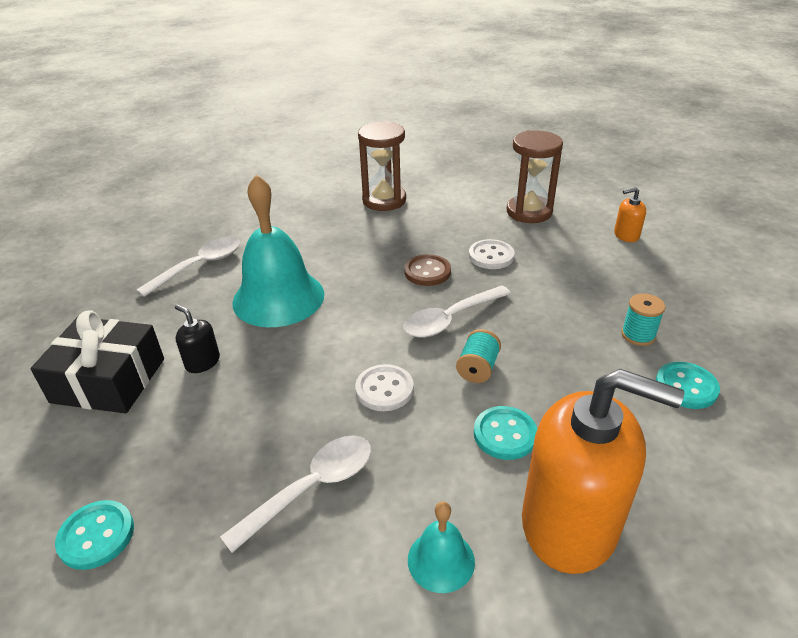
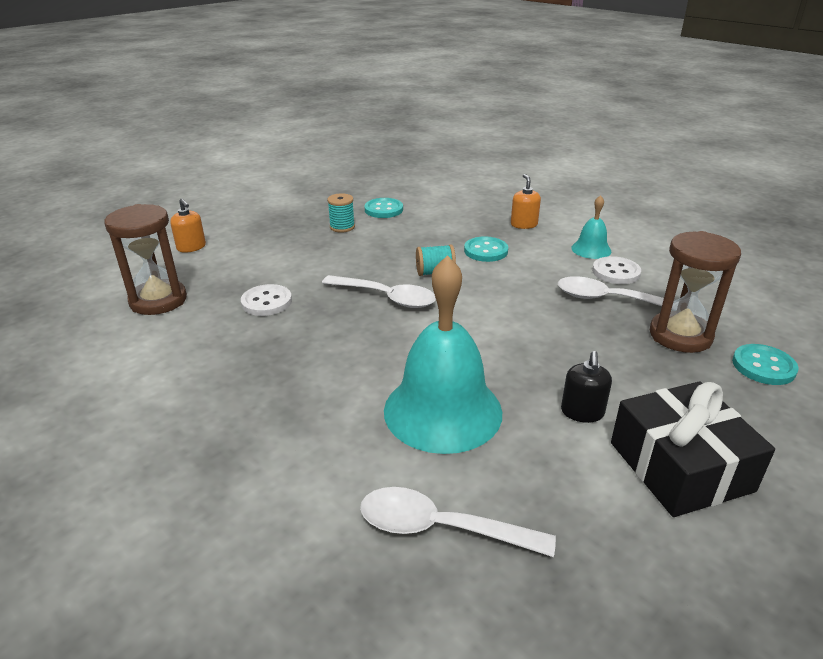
camera: 120 degrees left, 5 degrees down
(384, 200) = (156, 416): brown hourglass -> brown hourglass (680, 335)
(384, 389) = (498, 302): white button -> white button (616, 272)
(427, 272) = (320, 329): brown button -> none
(570, 523) = (524, 224): orange soap dispenser -> orange soap dispenser, size x0.41

